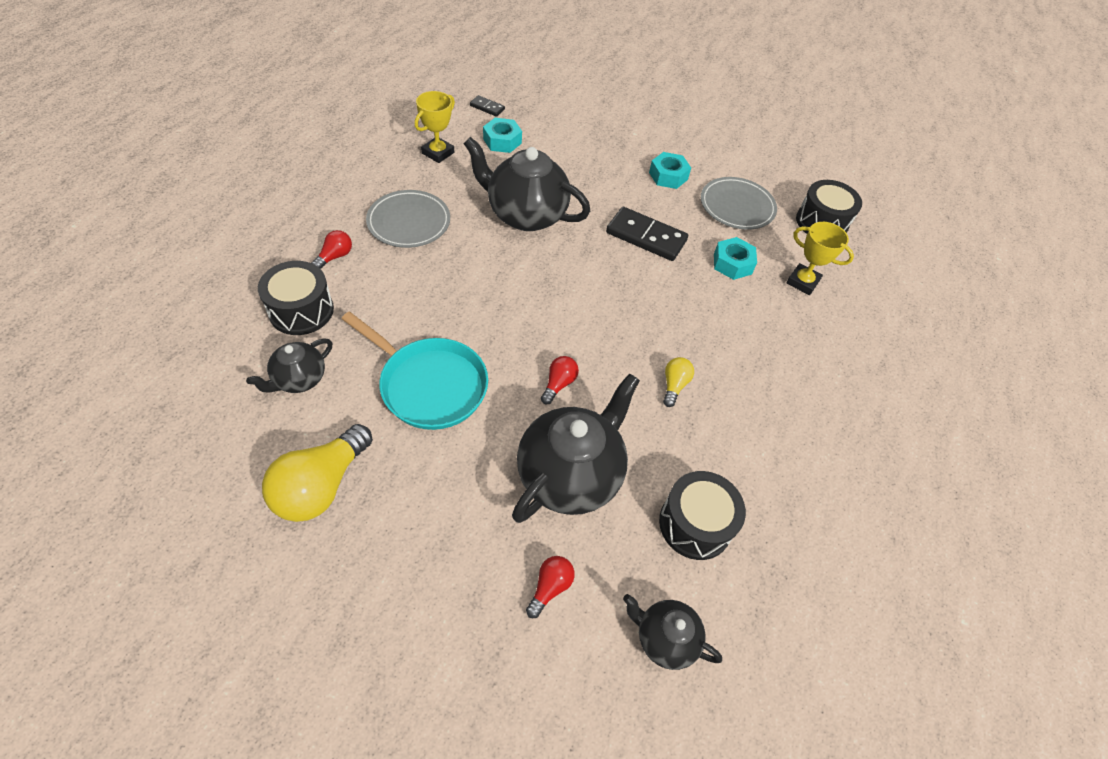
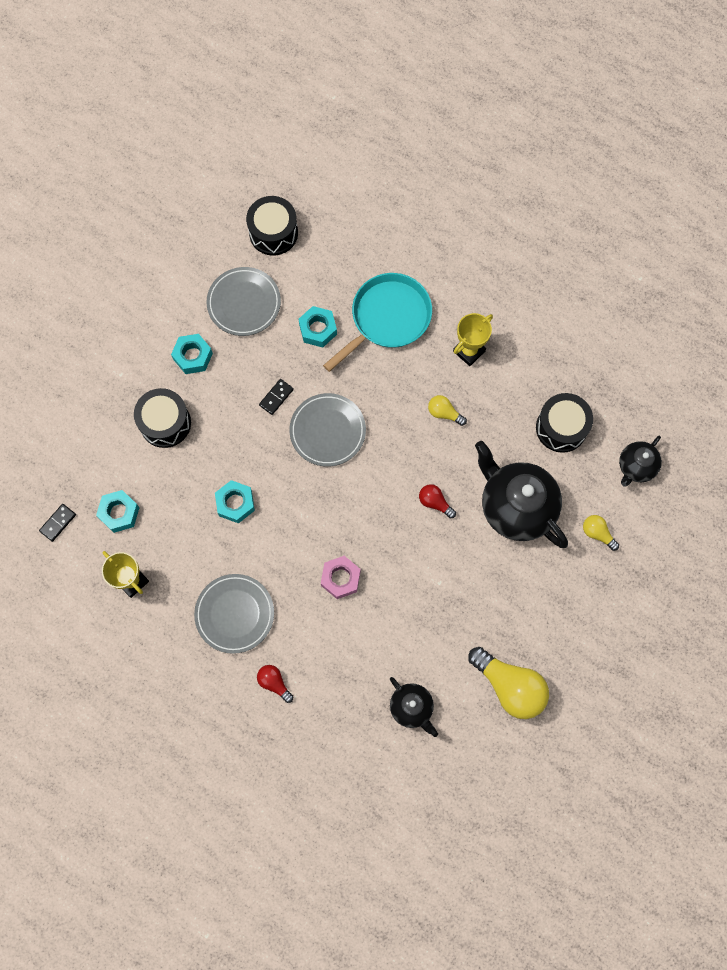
camera: 75 degrees left, 20 degrees up
(301, 310) = (337, 710): black drum -> black drum (165, 423)
(429, 385) = (427, 604): turquoise pan -> turquoise pan (387, 318)
(454, 302) = (340, 578): none -> pink nut
(525, 215) = (235, 503): black teapot -> turquoise nut
(550, 587) = (597, 533): red light bulb -> yellow light bulb
(621, 279) = (327, 431): none -> grey plate
(646, 237) = (276, 397): black domino -> black domino, size x0.50
(802, 282) = (345, 276): yellow trophy -> yellow trophy (469, 351)

